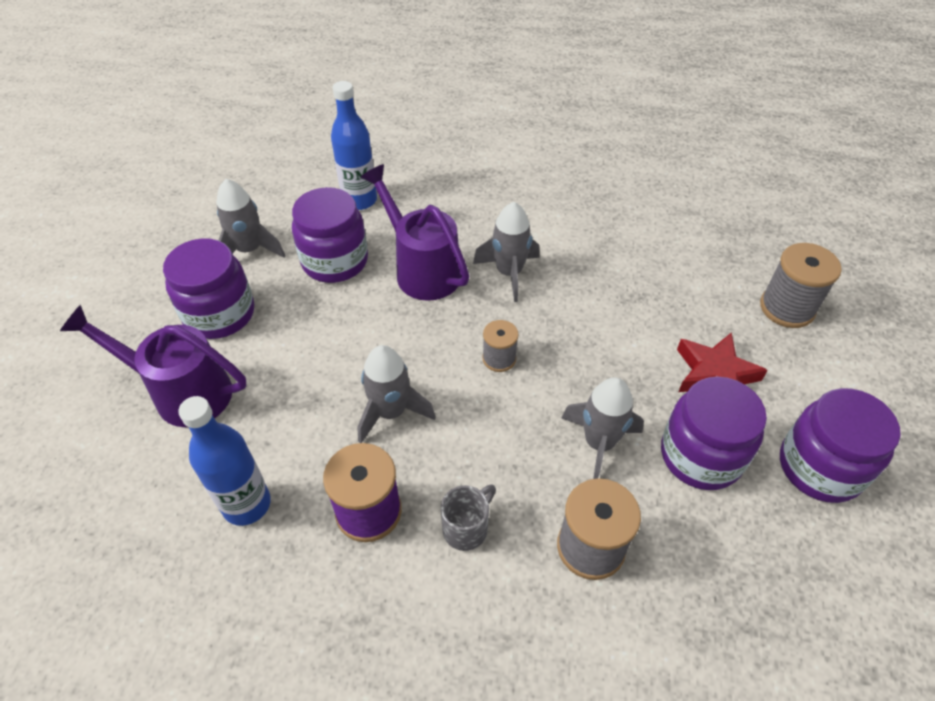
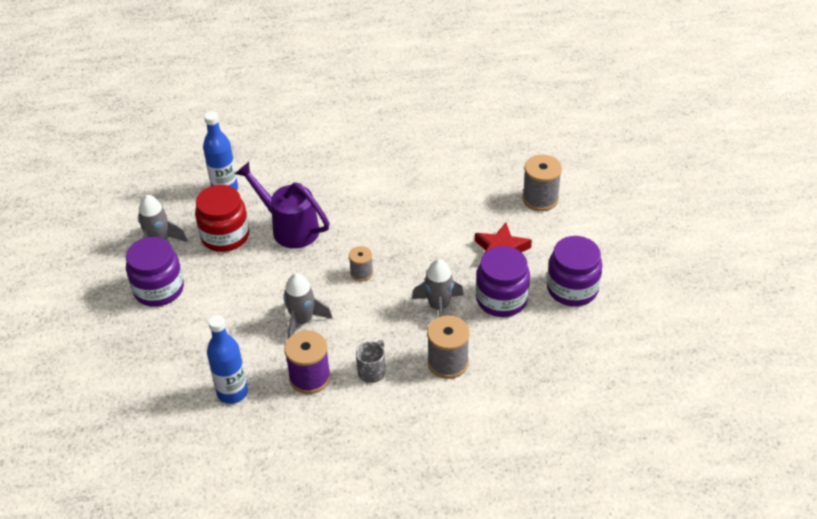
camera: 15 degrees left, 5 degrees down
(183, 392) = (158, 342): purple watering can -> none
(335, 261) = (225, 236): purple jar -> red jar
(509, 273) = (351, 217): grey rocket -> none

